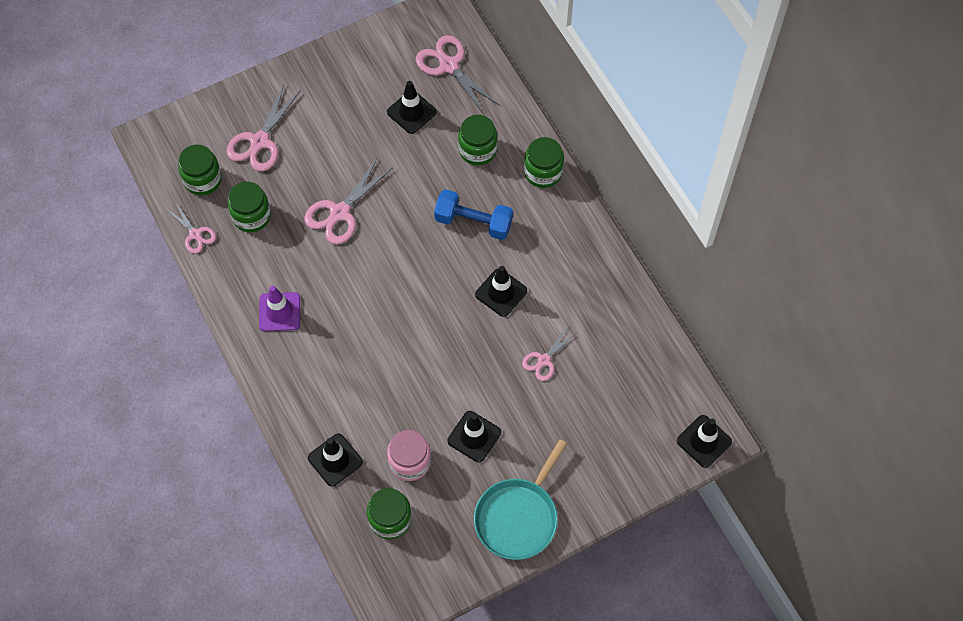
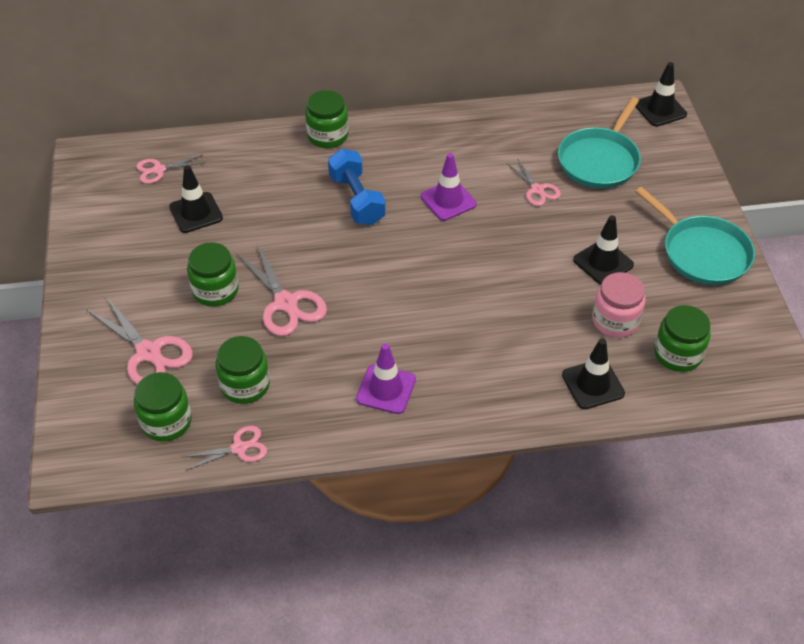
camera: 70 degrees left, 15 degrees down
(449, 66) = (159, 170): pink scissors -> pink scissors, size x0.60
(473, 222) = (356, 199): blue dumbbell -> blue dumbbell turned 60 degrees counterclockwise
(477, 150) = (274, 175): green jar -> green jar (215, 290)
(501, 292) = (448, 200): black traffic cone -> purple traffic cone
(605, 403) = (599, 160): none -> turquoise pan

